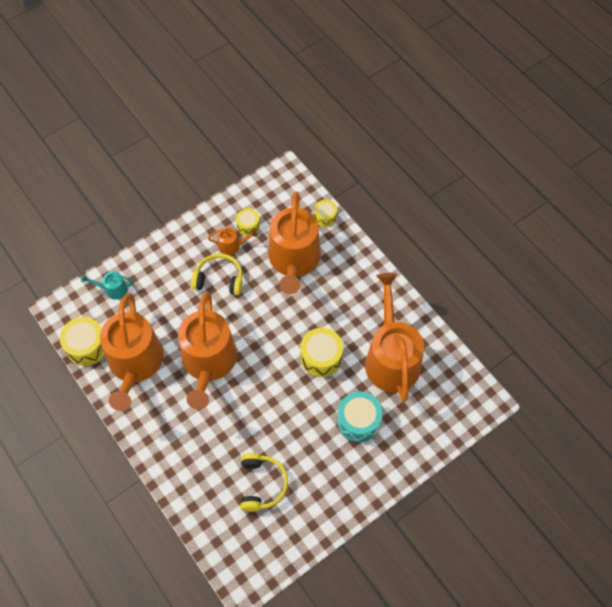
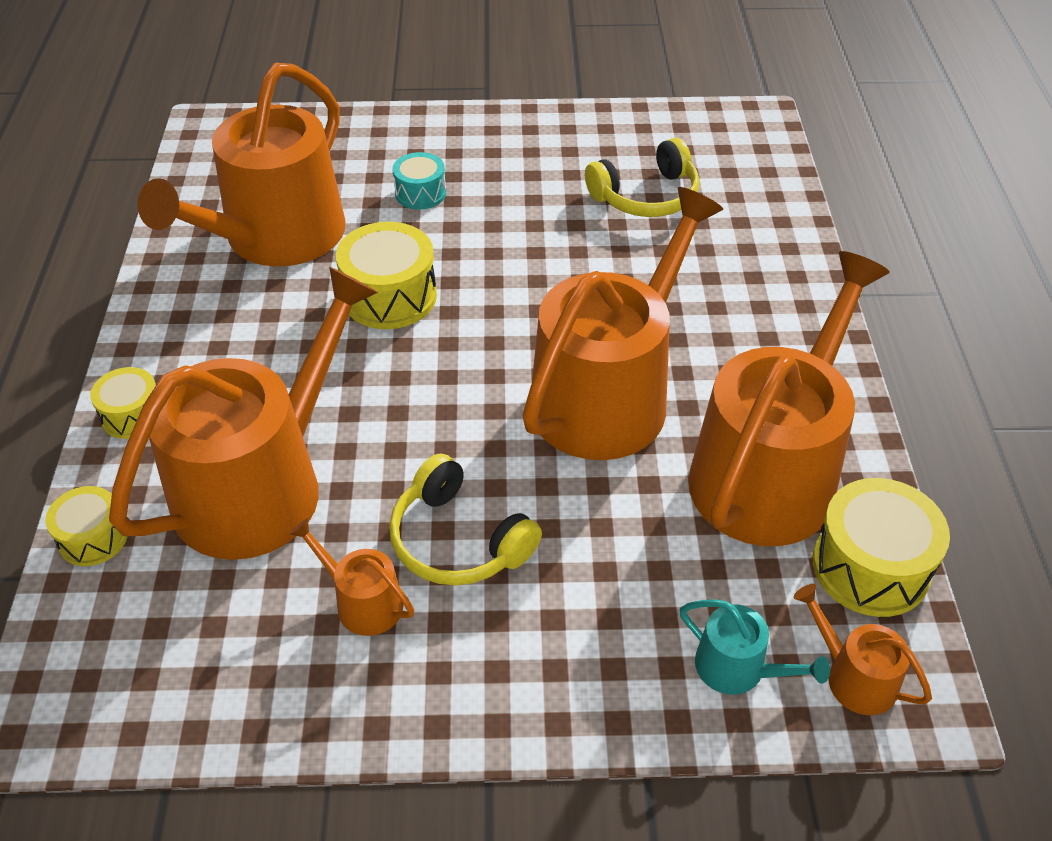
camera: 145 degrees left, 15 degrees down
(78, 306) = (854, 677): none -> orange watering can
(248, 226) = (280, 628): yellow drum -> yellow drum (132, 415)
(261, 484) = (646, 196): yellow headphones -> yellow headphones turned 150 degrees counterclockwise
(358, 421) = (420, 193): turquoise drum -> turquoise drum, size x0.60

